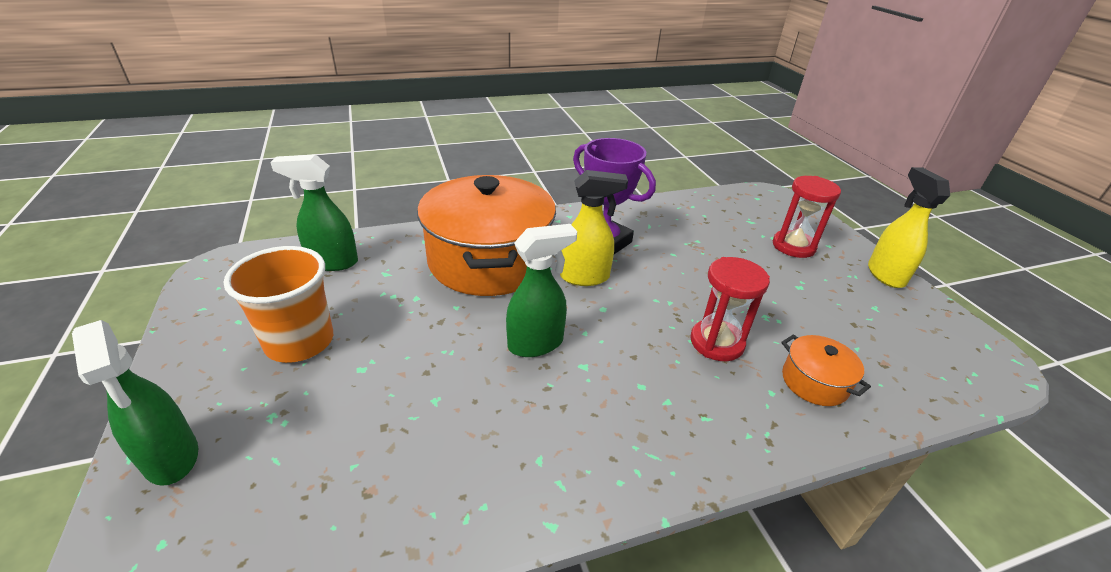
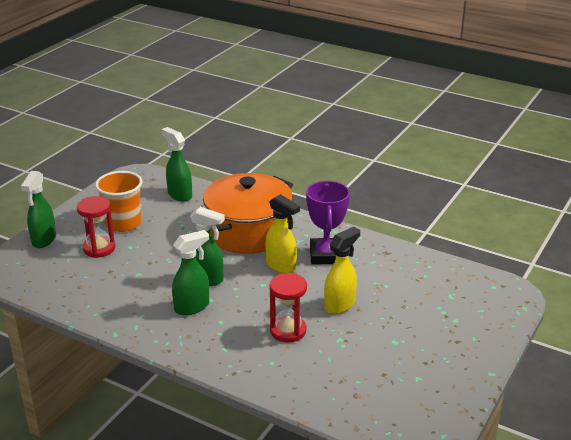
camera: 50 degrees right, 5 degrees down
(580, 392) = (192, 307): none -> green spray bottle
(793, 246) = (445, 324): red hourglass -> red hourglass (99, 248)
(814, 382) = (301, 374): orange pot -> none
(885, 275) = (471, 372): yellow spray bottle -> yellow spray bottle (340, 305)

